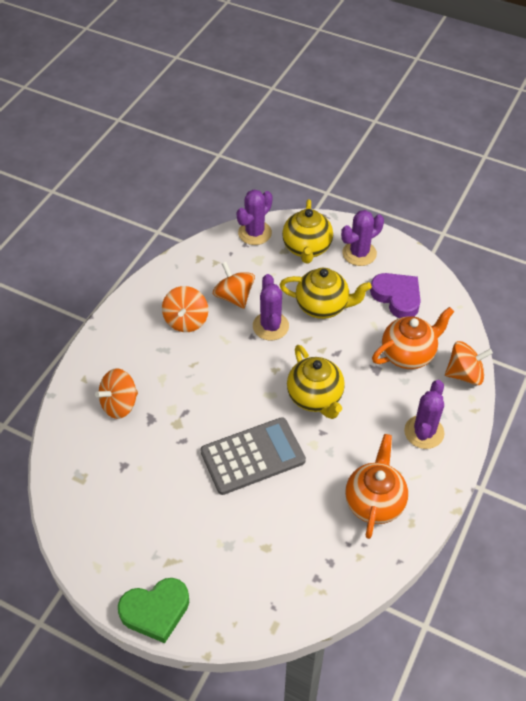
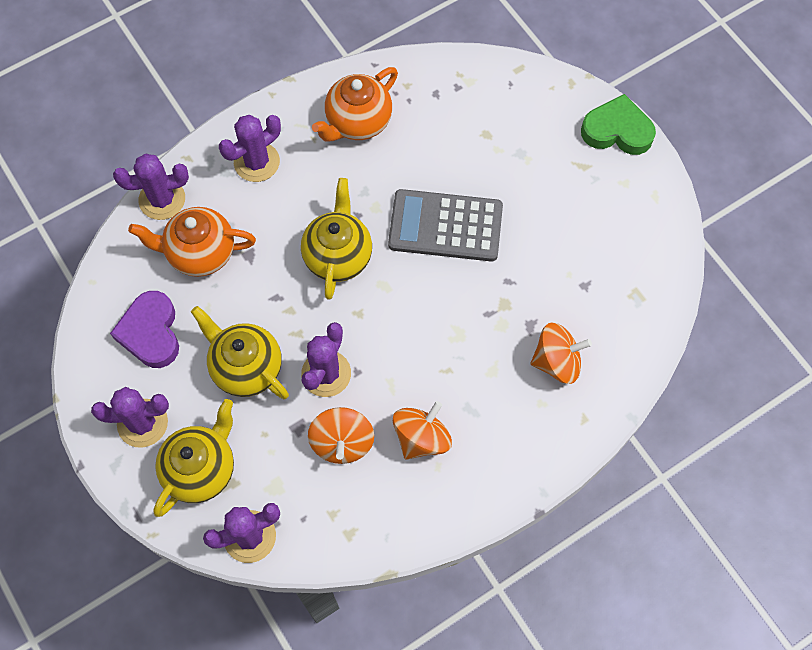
camera: 150 degrees left, 15 degrees up
(464, 374) = (162, 199): orange spinning top -> purple cactus

